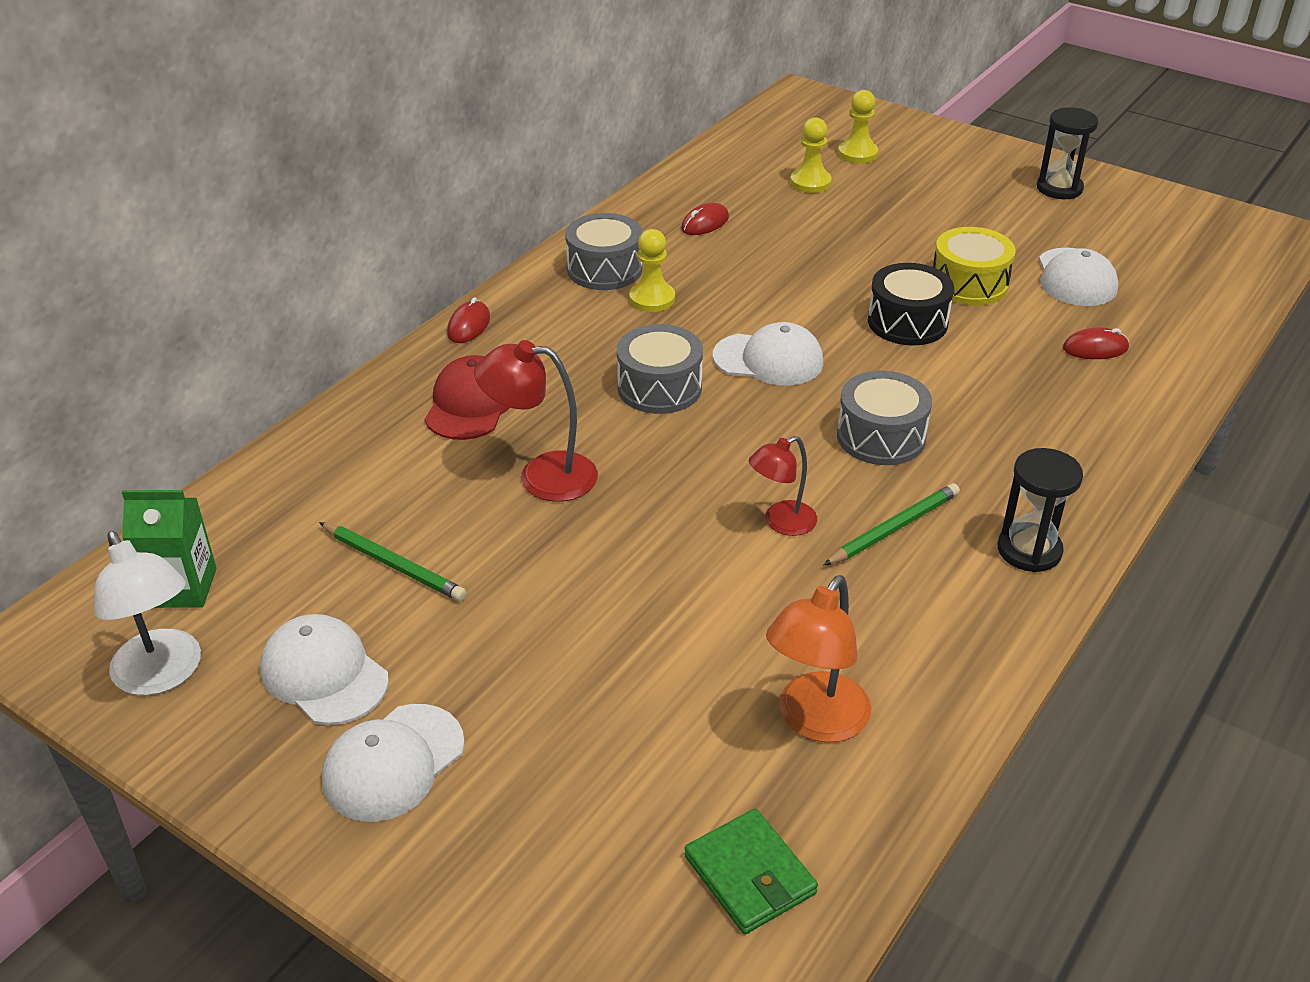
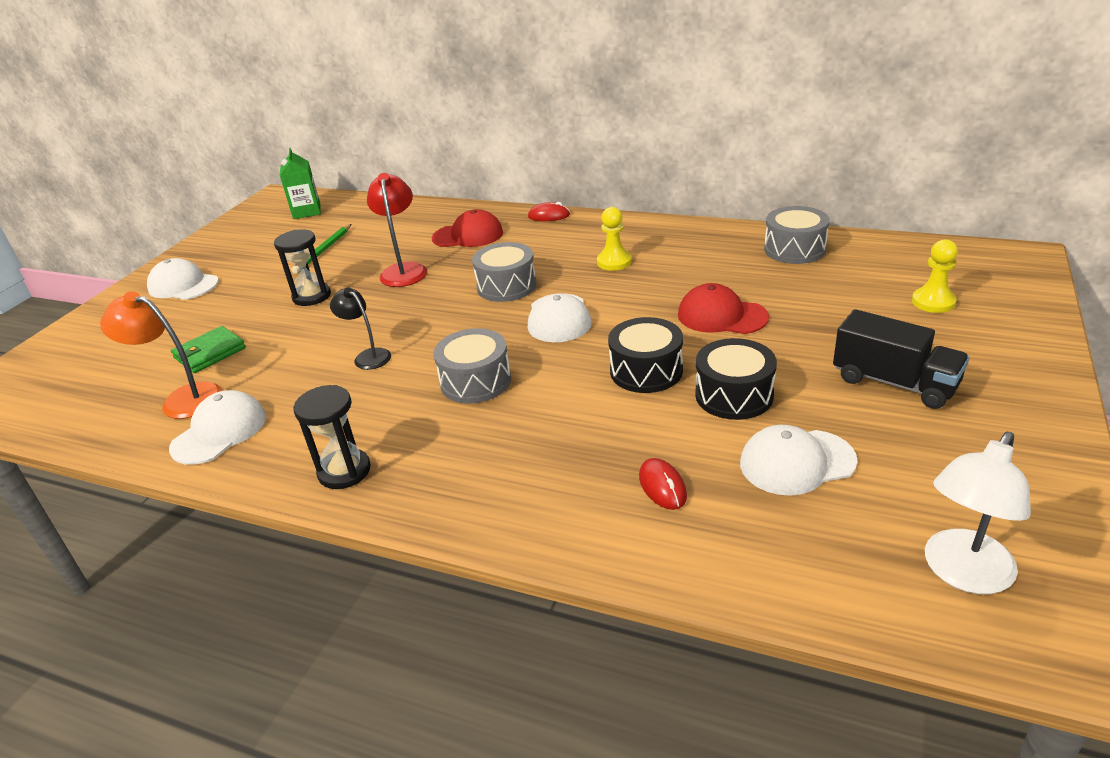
camera: 80 degrees right, 5 degrees down
(163, 675) = (249, 224): white lamp -> white lamp (962, 573)
(324, 674) = (245, 255): white cap -> white cap (219, 432)
(604, 269) = (642, 239): grey drum -> grey drum (794, 249)
(705, 223) = (736, 259): red mouse -> none
(749, 875) = (75, 396): green wallet -> green wallet (210, 353)
(781, 523) = (368, 356): red lamp -> black lamp
(810, 182) = (849, 289): yellow pawn -> none
(822, 259) = (721, 316): none -> red cap
(894, 528) = (366, 403): green pencil -> none
(969, 284) = (734, 395): yellow drum -> black drum
(978, 207) = (894, 382): none -> black truck
(1059, 188) = (997, 433): black hourglass -> black hourglass (312, 296)

